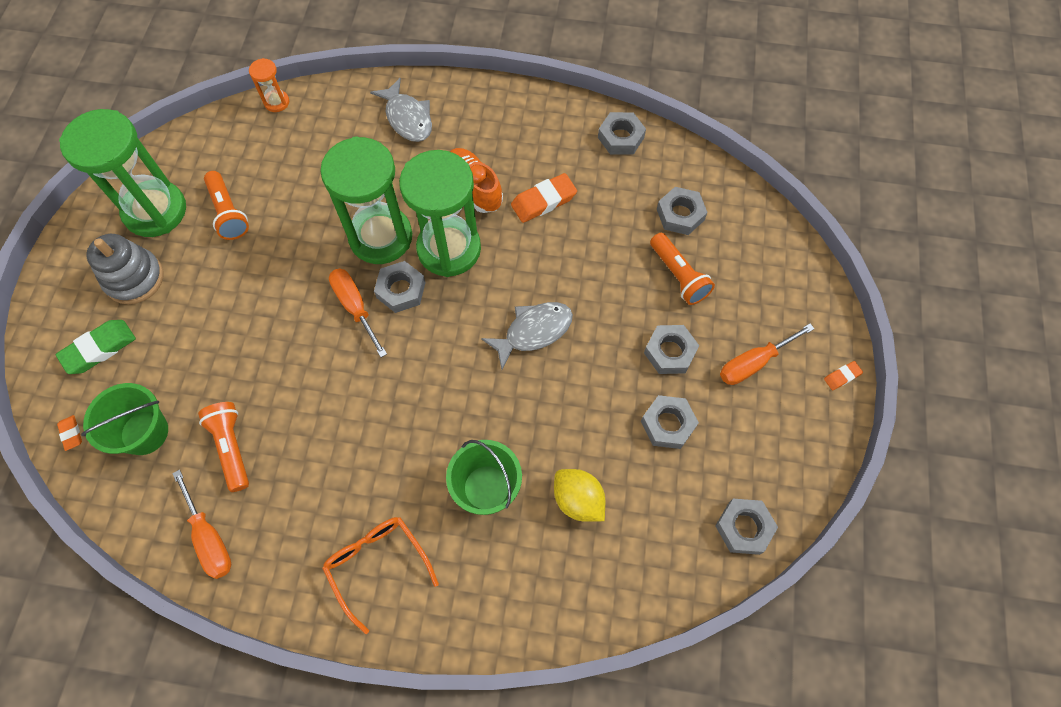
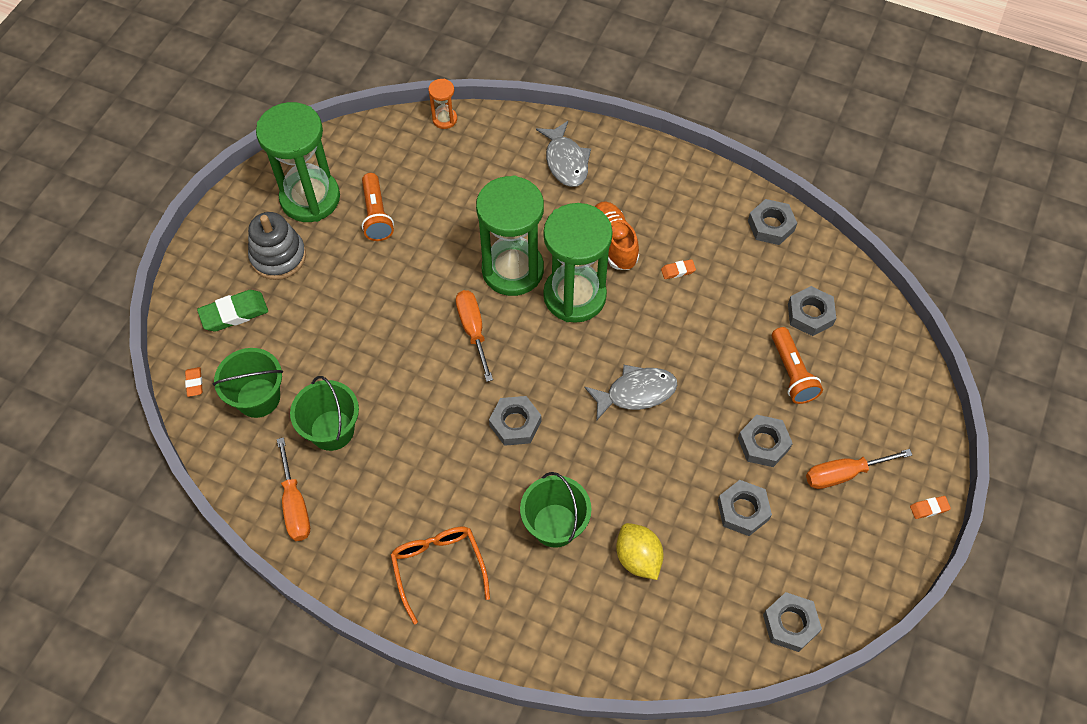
camera: 15 degrees right, 5 degrees down
(231, 447) = (332, 430): orange flashlight -> green bucket
(401, 290) = (520, 324): grey nut -> grey nut (515, 423)
(543, 201) = (678, 271): orange eraser -> orange eraser, size x0.52

